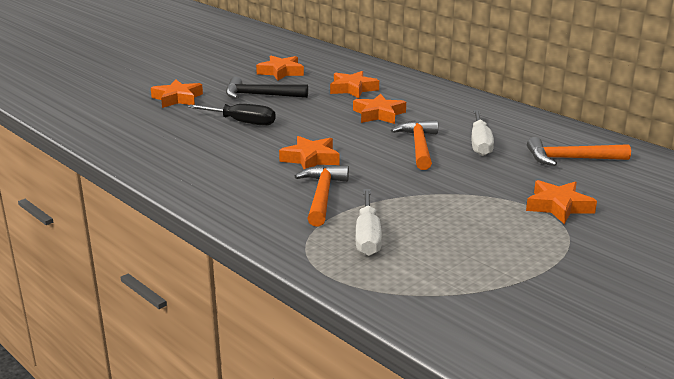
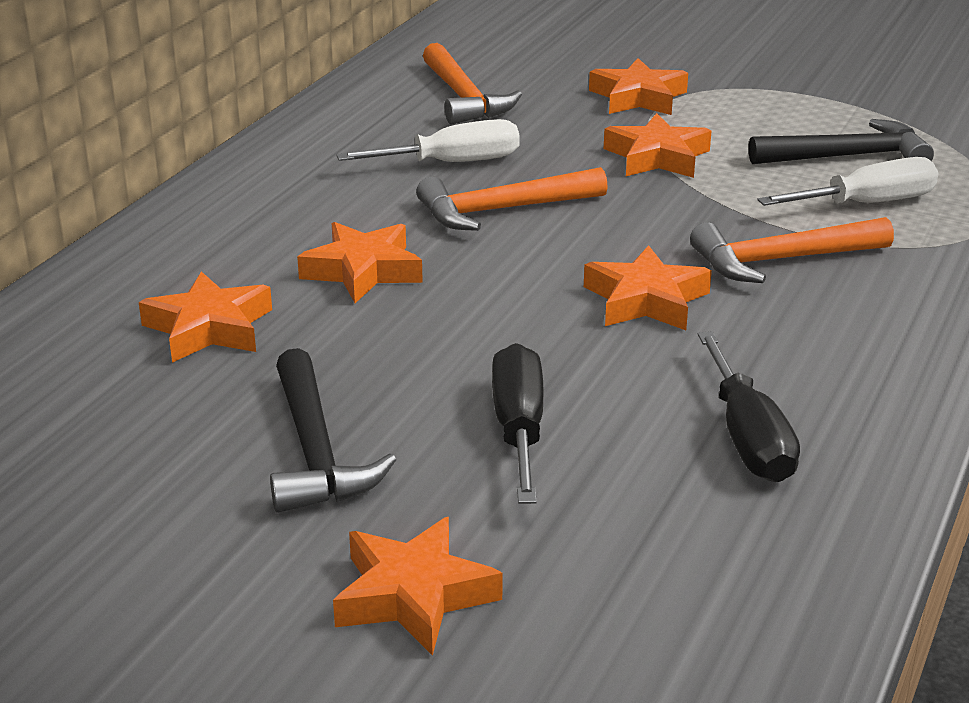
camera: 110 degrees left, 5 degrees up
(196, 155) = (747, 437): none -> black screwdriver
(281, 72) = (102, 466): orange star -> orange star (657, 157)
(436, 250) = (848, 156): none -> black hammer

